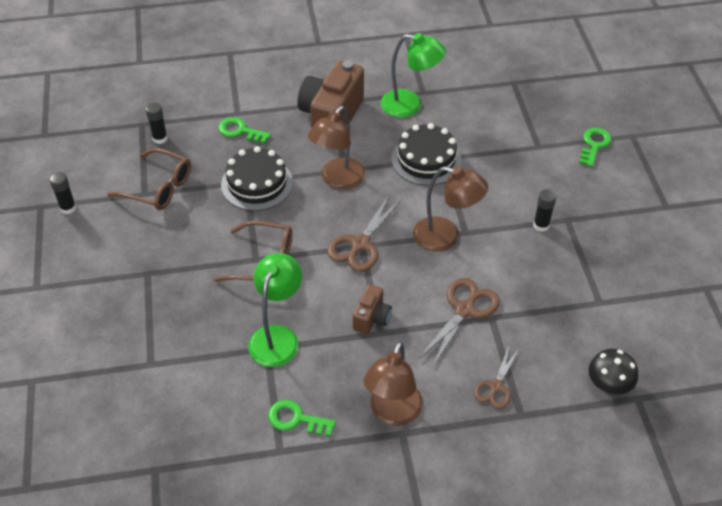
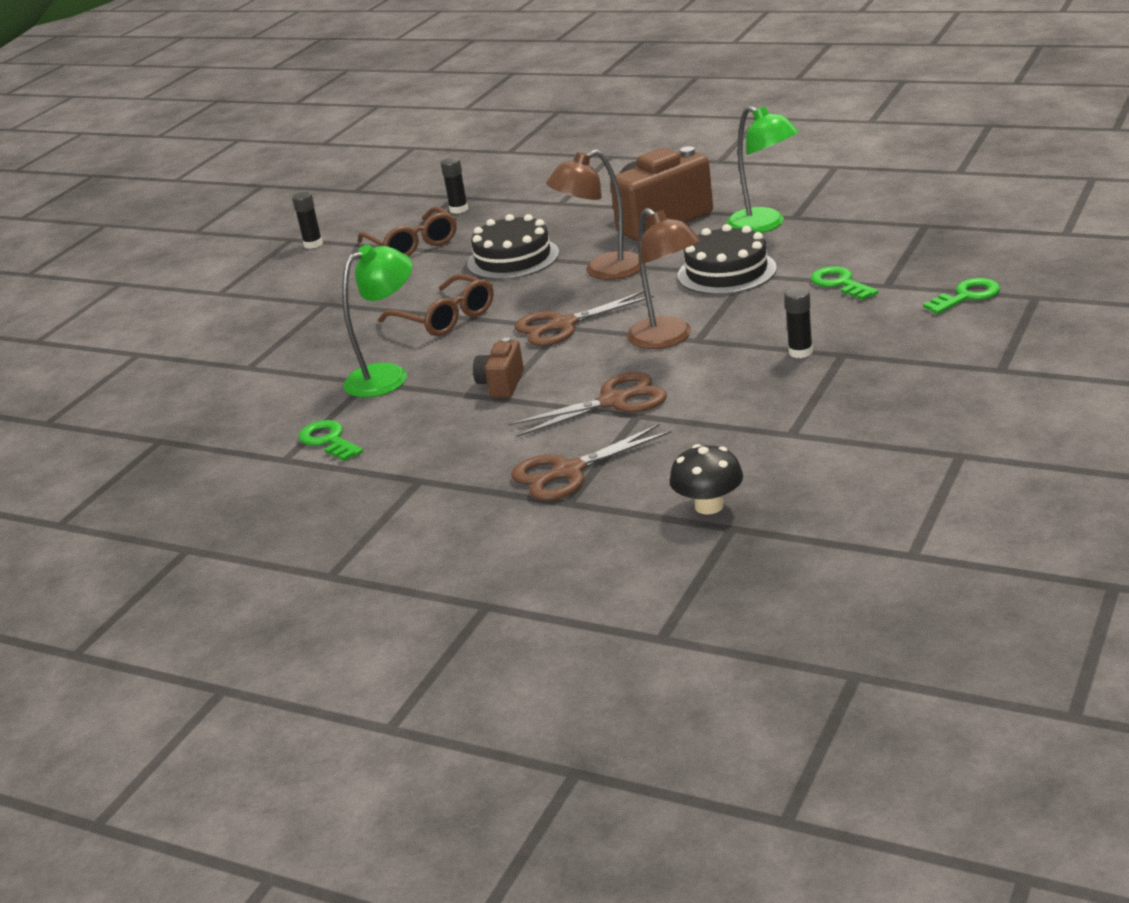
camera: 40 degrees right, 20 degrees down
(240, 131) = (546, 216): green key -> green key (840, 283)
(371, 318) = (501, 384): brown camera -> brown camera turned 135 degrees clockwise
(392, 413) = (429, 462): brown lamp -> none
(496, 387) = (568, 472): brown scissors -> brown scissors, size x1.55

